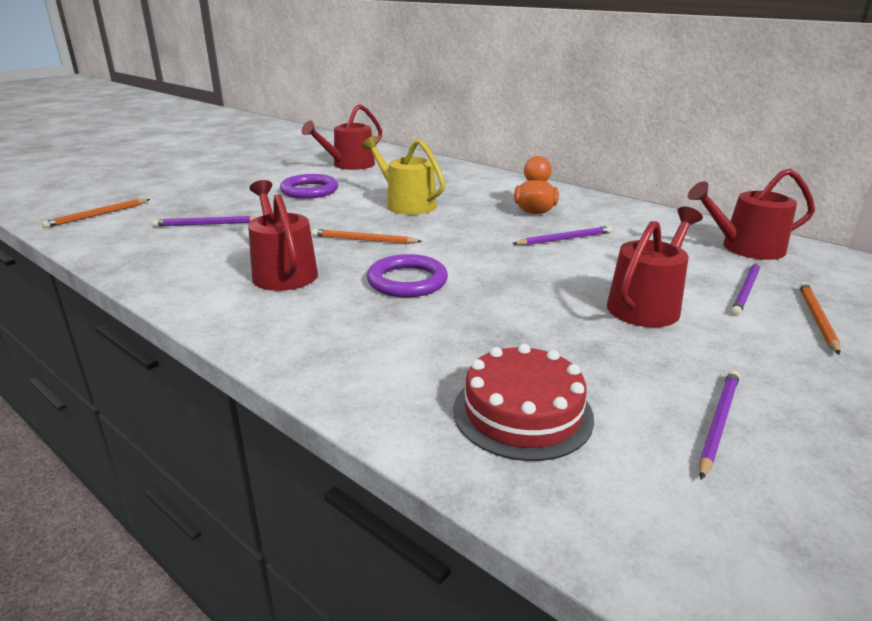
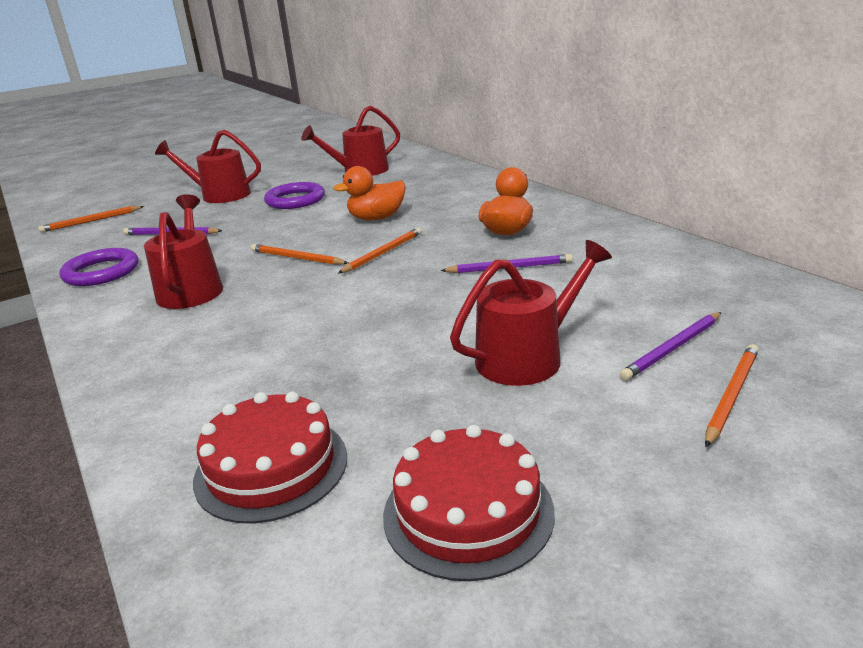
camera: 20 degrees right, 0 degrees up
(406, 204) = (376, 218): yellow watering can -> orange duck
(407, 281) = (296, 307): purple ring -> purple ring (101, 272)
(442, 232) = (383, 253): none -> orange pencil
(718, 423) = (468, 512): purple pencil -> red cake
(745, 248) = (729, 292): red watering can -> red watering can (220, 195)

